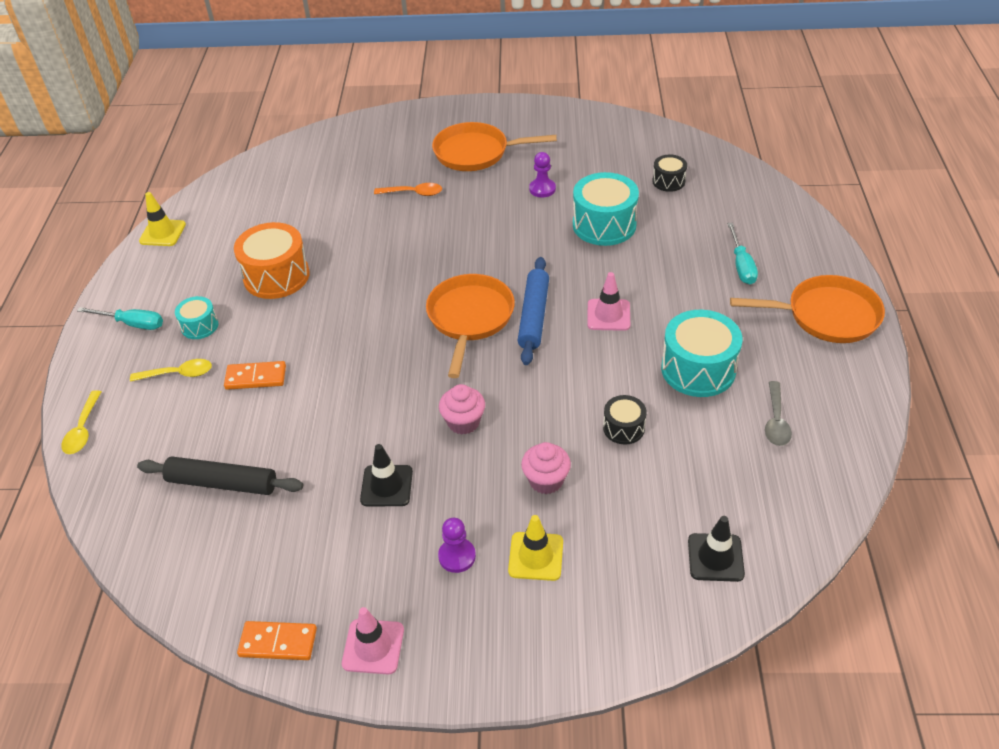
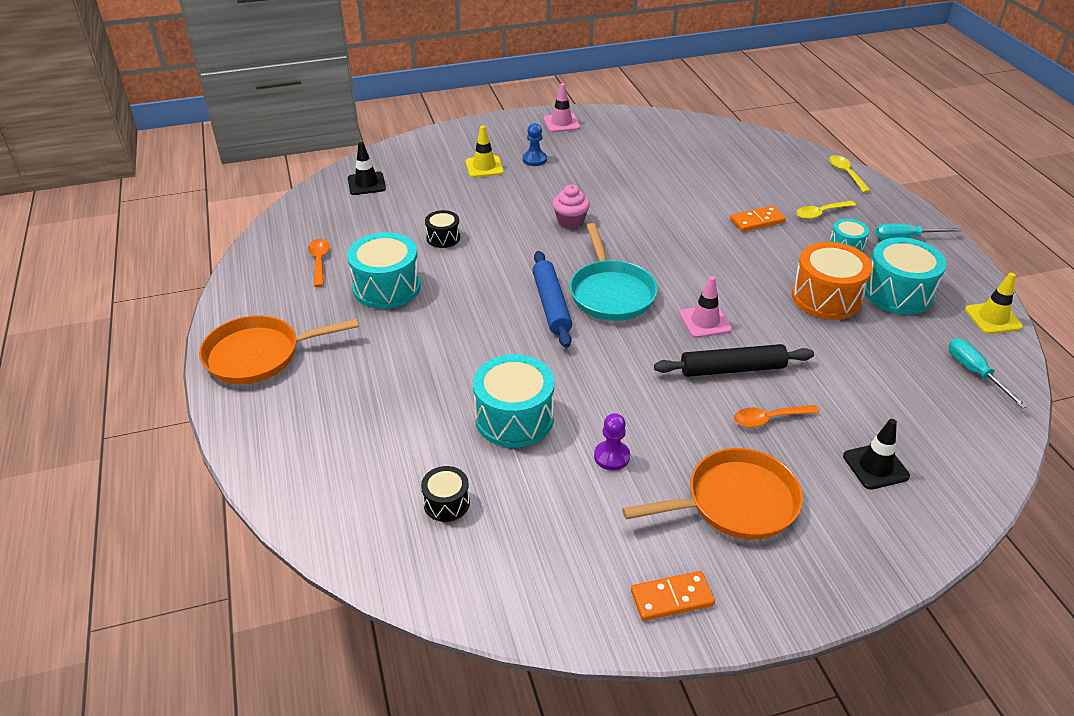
camera: 160 degrees right, 5 degrees down
(210, 269) = (897, 293): none -> turquoise drum
(222, 483) = (715, 165): black rolling pin -> black rolling pin (732, 369)
(278, 642) = (615, 117): orange domino -> orange domino (672, 598)
(386, 486) = (603, 181): black traffic cone -> black traffic cone (875, 466)
(457, 556) = (534, 159): purple pawn -> blue pawn
(469, 319) = (611, 292): orange pan -> turquoise pan
(546, 480) = (492, 200): pink cupcake -> none
(608, 315) = (479, 318): pink traffic cone -> pink traffic cone (705, 322)
(741, 265) = (346, 395): turquoise screwdriver -> turquoise screwdriver (975, 373)
(776, 421) = (319, 261): grey spoon -> orange spoon

